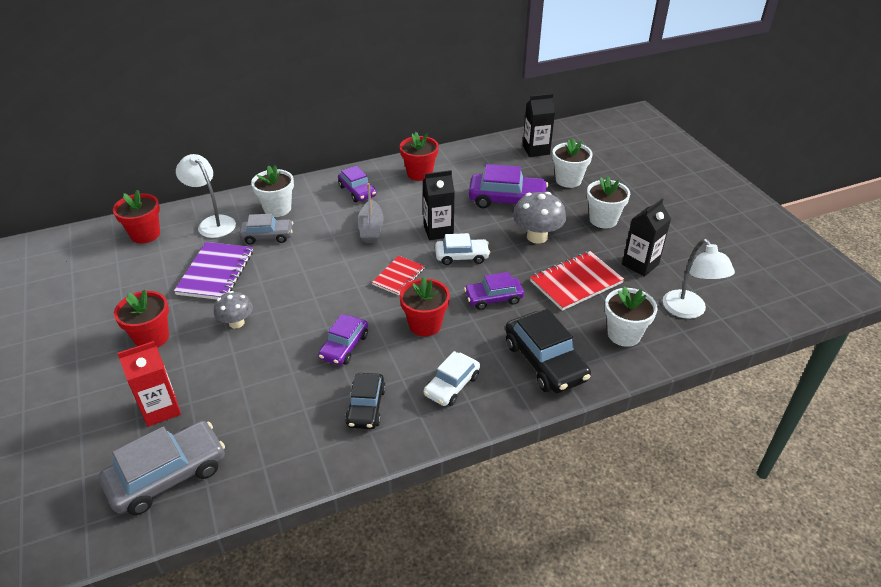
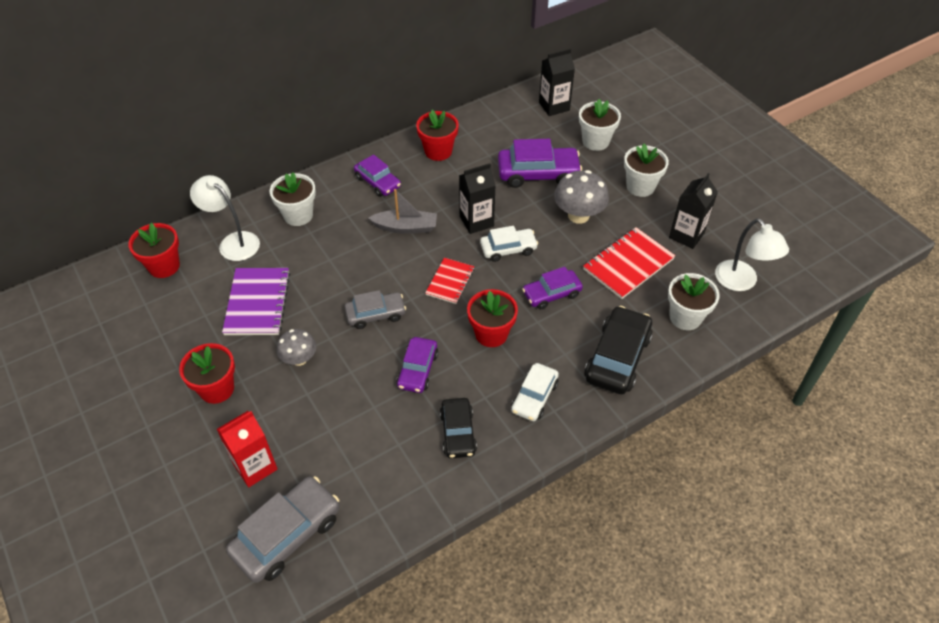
camera: 10 degrees left, 10 degrees up
(267, 236) = (298, 251): grey car -> grey car (376, 314)
(371, 228) = (406, 227): grey boat -> grey boat turned 75 degrees counterclockwise
(545, 361) = (617, 357): black car -> black car turned 120 degrees counterclockwise

